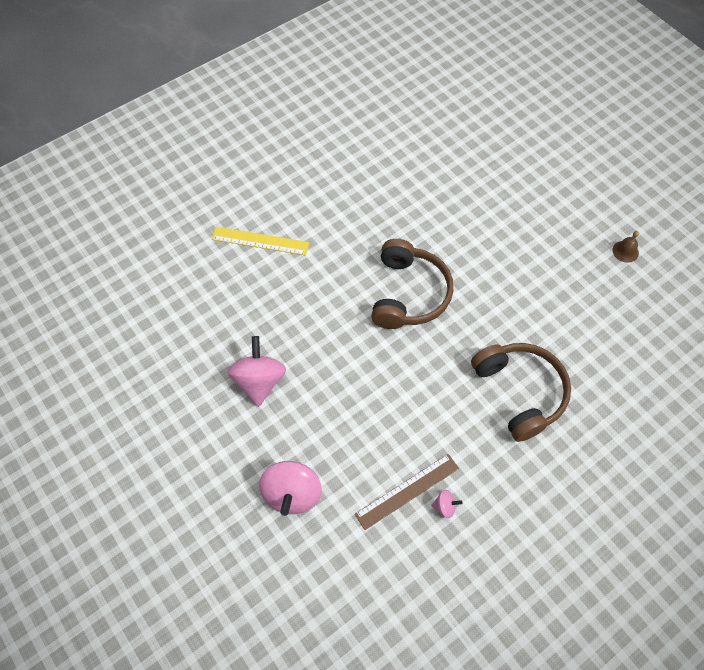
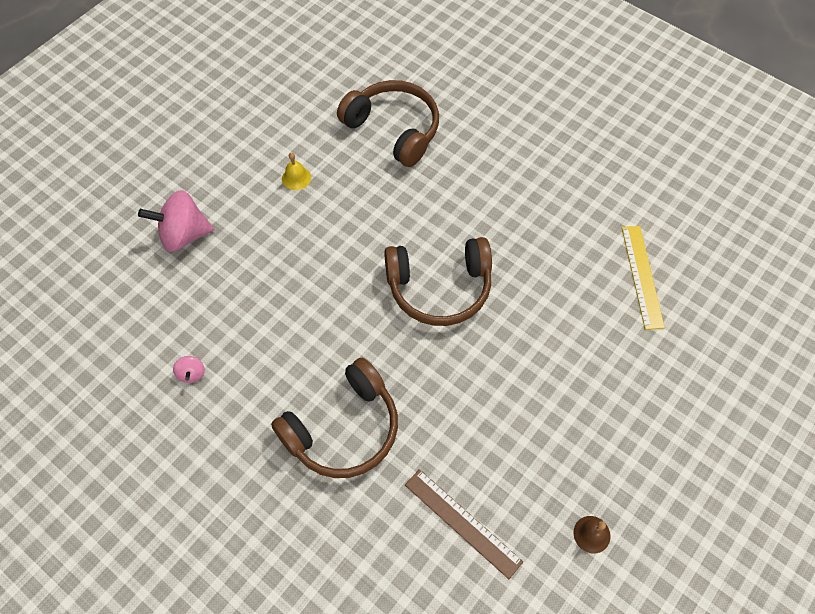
camera: 75 degrees right, 0 degrees up
(233, 289) = (394, 129): none -> brown headphones
(259, 381) = (296, 178): pink spinning top -> yellow bell
(260, 241) = (459, 136): yellow ruler -> yellow ruler (641, 276)
(407, 491) = (203, 334): brown ruler -> brown ruler (462, 522)

